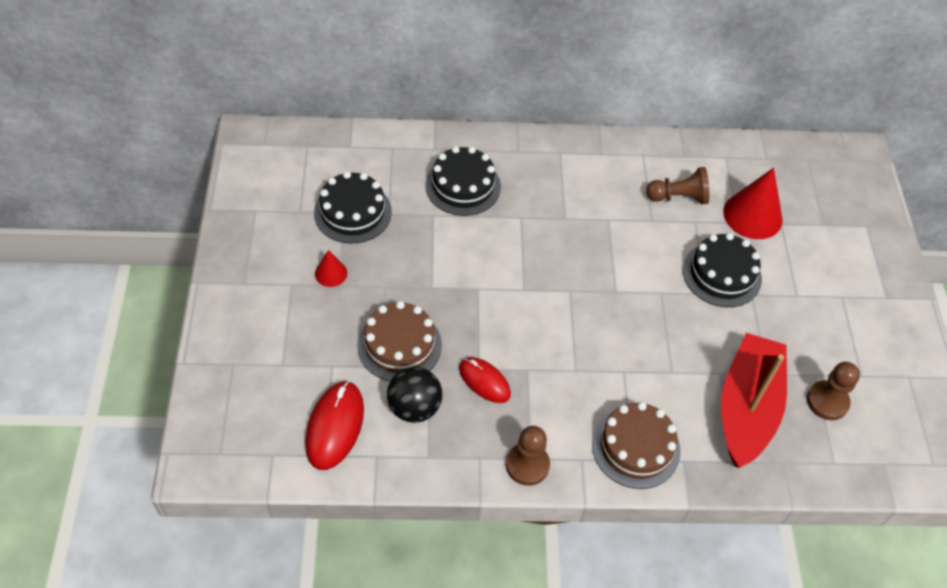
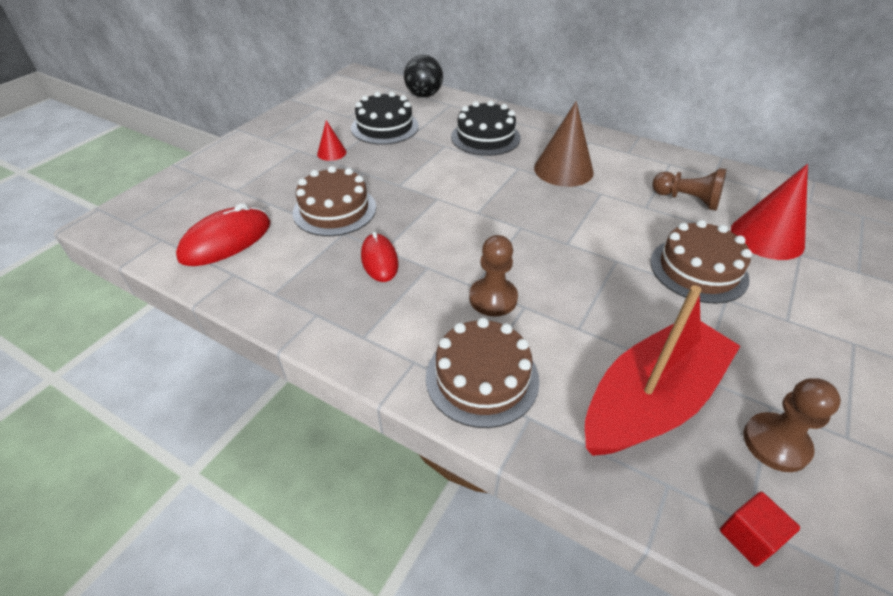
camera: 35 degrees right, 10 degrees down
(414, 407) = (301, 254): black ball -> black ball (424, 95)
(527, 465) = (354, 341): brown pawn -> brown pawn (493, 298)
(561, 202) = (563, 170): none -> brown cone
(721, 274) = (698, 269): black cake -> brown cake
(837, 471) = (749, 537): none -> red cube

